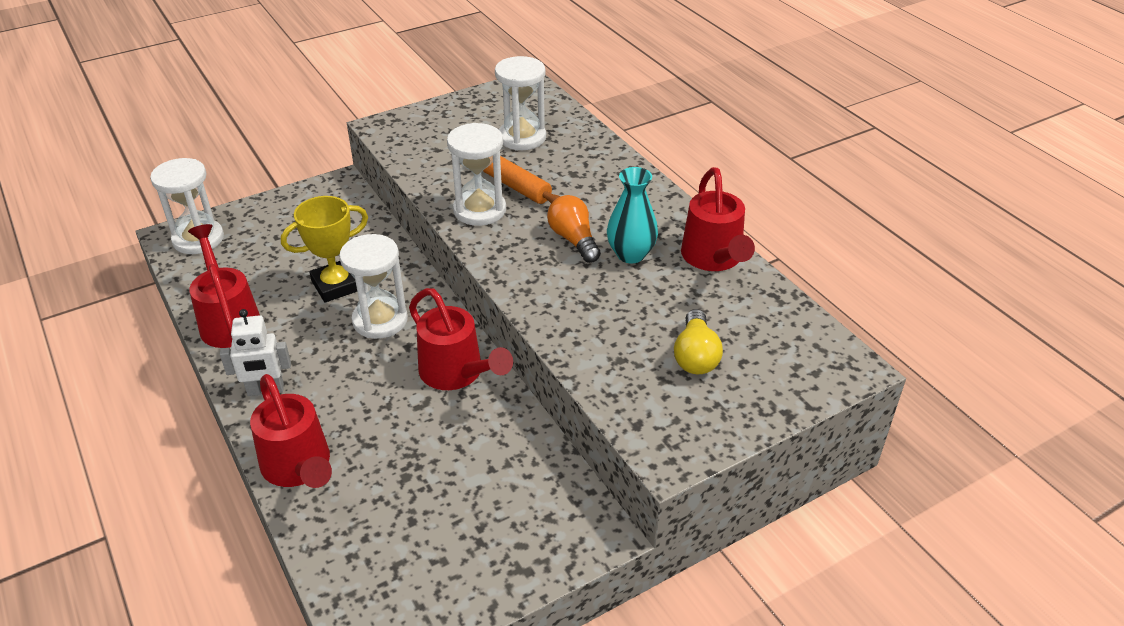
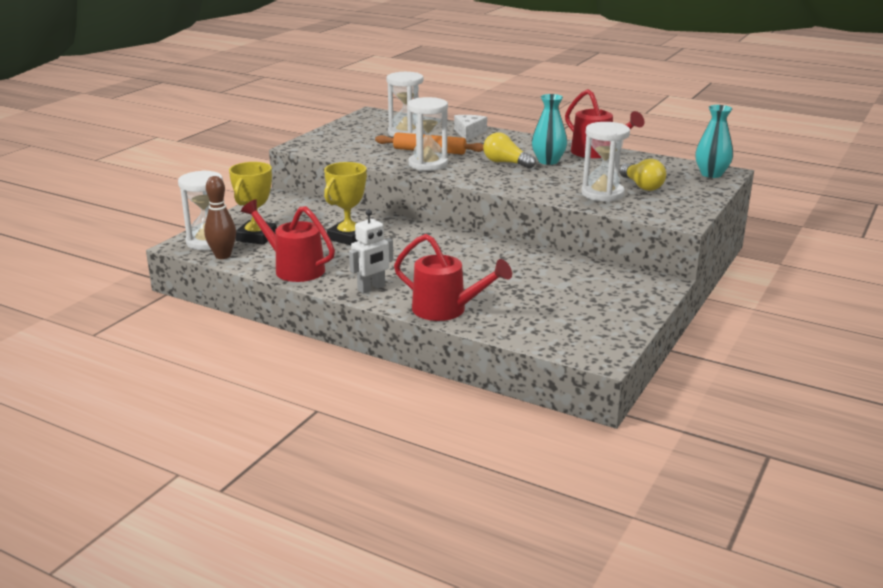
camera: 30 degrees left, 15 degrees down
(187, 269) = (223, 256): none -> brown bowling pin
(250, 249) = (256, 237): none -> yellow trophy
(380, 320) = (403, 243): white hourglass -> white hourglass (602, 194)
(457, 373) = (488, 251): red watering can -> none
(574, 240) = (506, 163): orange light bulb -> yellow light bulb
(596, 161) = (469, 133): none -> white cheese
(826, 365) = (711, 174): none -> turquoise vase

